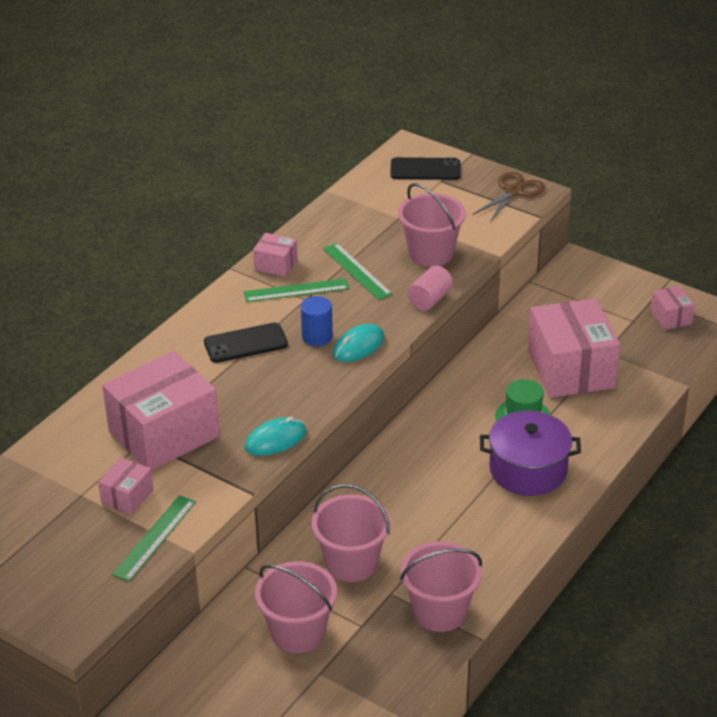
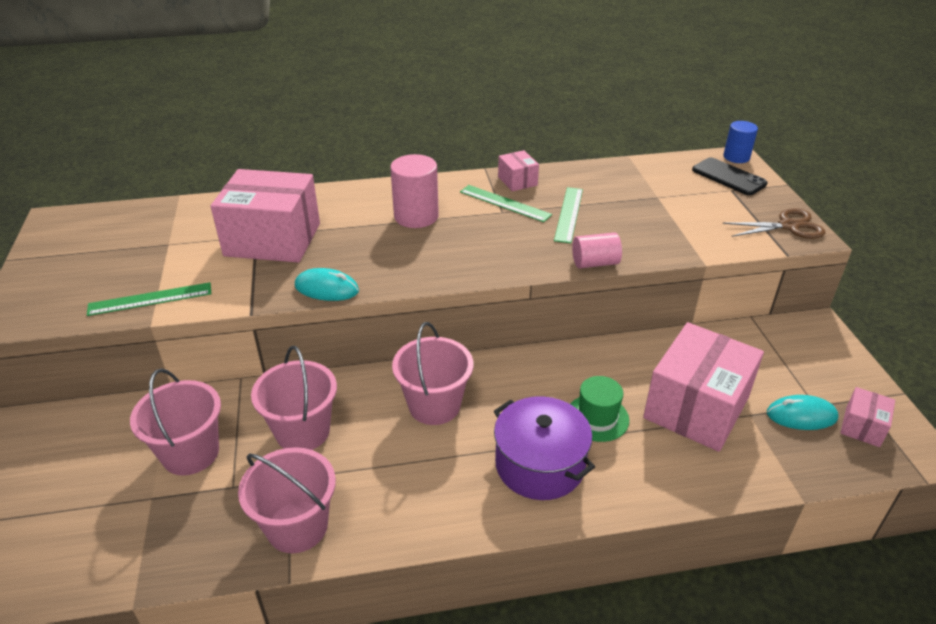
camera: 45 degrees right, 0 degrees up
(127, 496) = (185, 262): pink box -> none
(245, 343) = (416, 216): black phone -> pink cylinder
(317, 337) = (469, 239): blue cylinder -> blue cylinder (736, 157)
(358, 346) = (488, 263): turquoise mouse -> turquoise mouse (801, 415)
(431, 253) = (646, 232): pink bucket -> pink bucket (434, 405)

